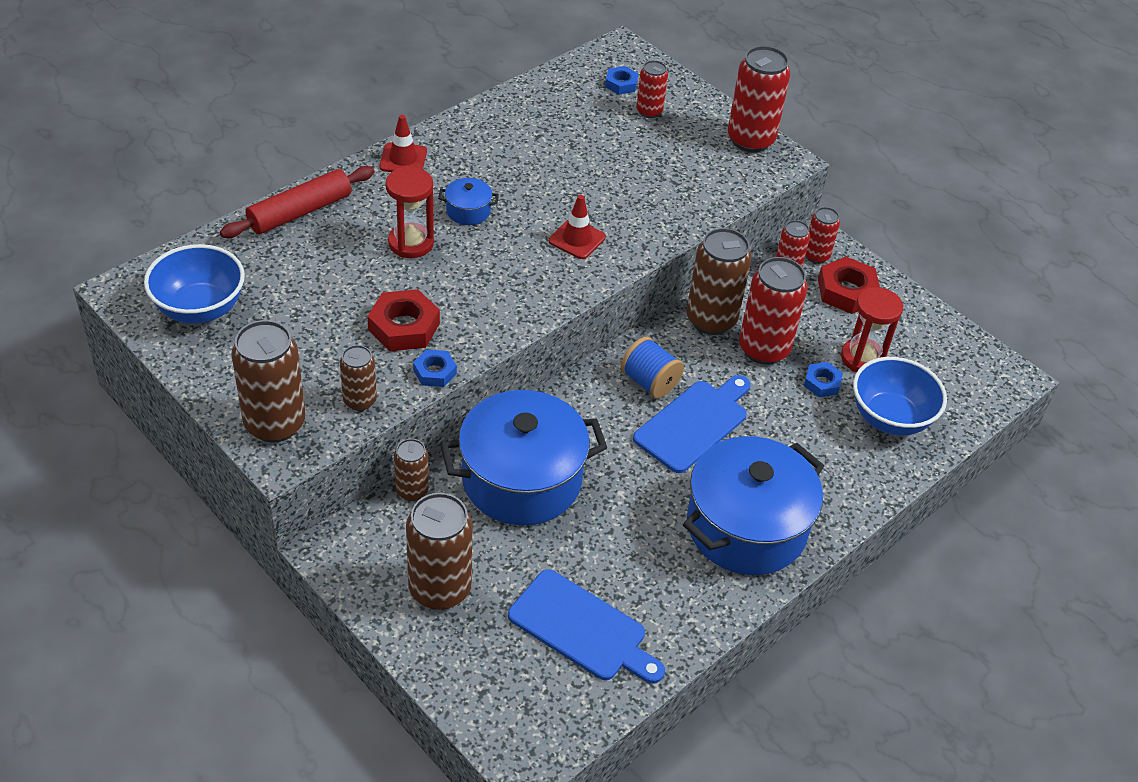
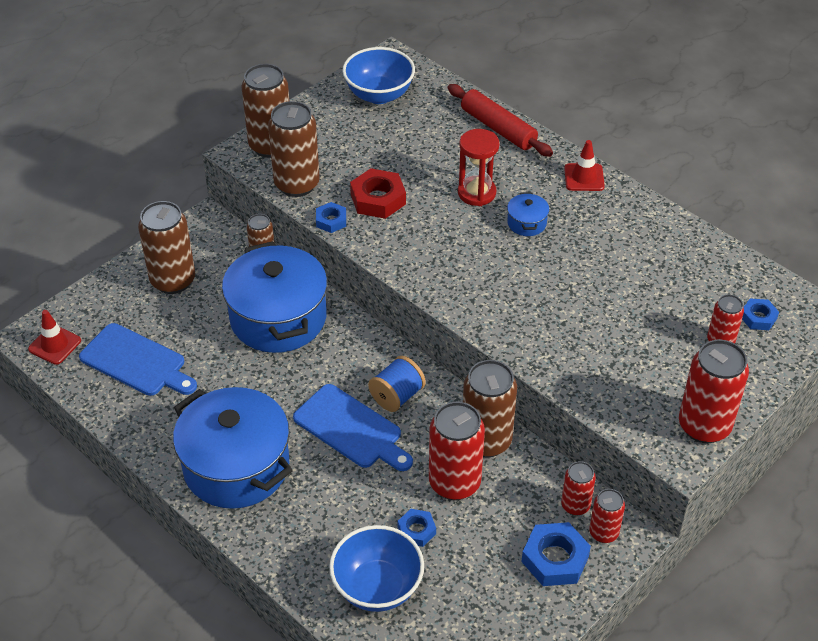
camera: 90 degrees right, 0 degrees up
(360, 400) = (297, 184): brown can -> brown can, size x1.80
(577, 239) = (508, 295): red traffic cone -> red traffic cone (55, 345)
(582, 628) = (136, 362): blue cutting board -> blue cutting board turned 90 degrees counterclockwise
(847, 291) = (555, 559): red nut -> blue nut
(862, 358) = (457, 568): red hourglass -> none

